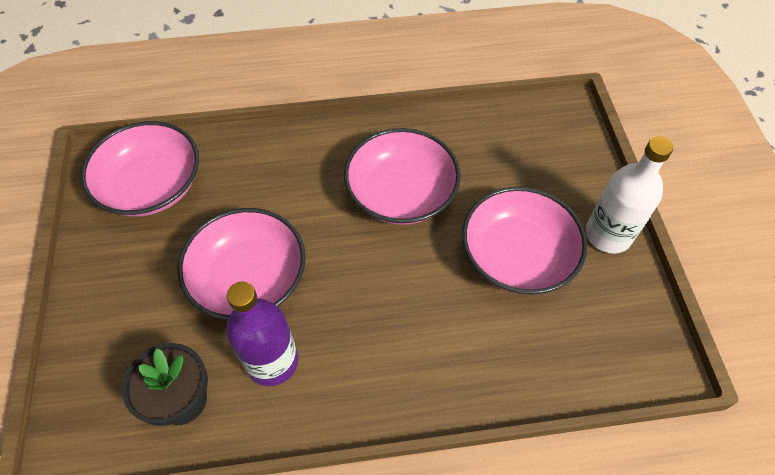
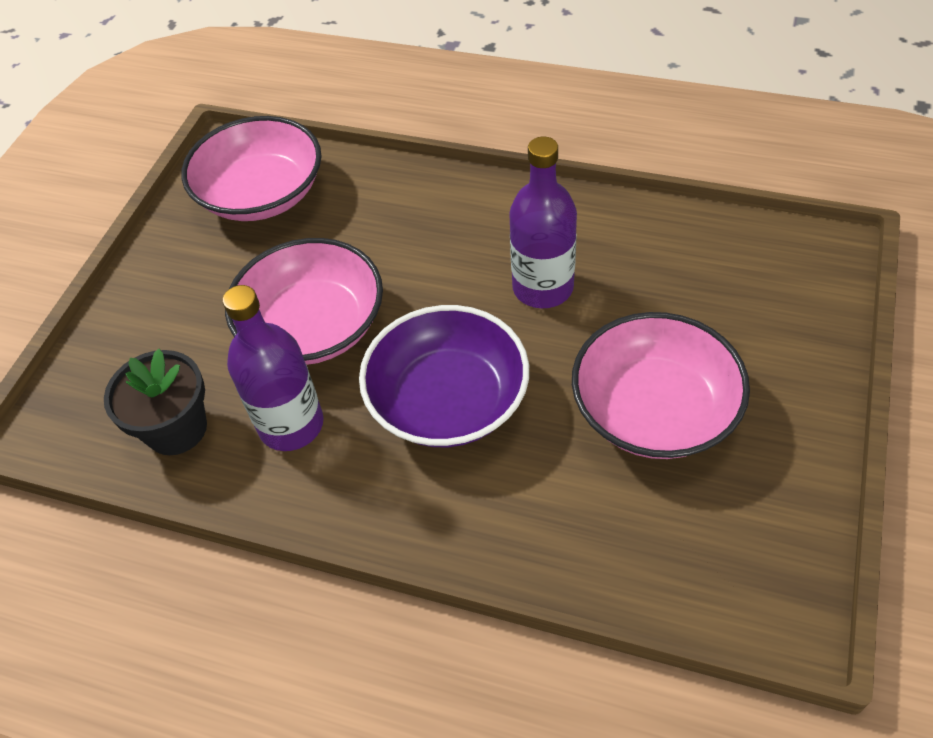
camera: 30 degrees right, 5 degrees down
(378, 299) = (448, 400): none -> purple bowl
(401, 193) = (543, 287): pink bowl -> purple bottle
(608, 234) = (799, 425): white bottle -> none

